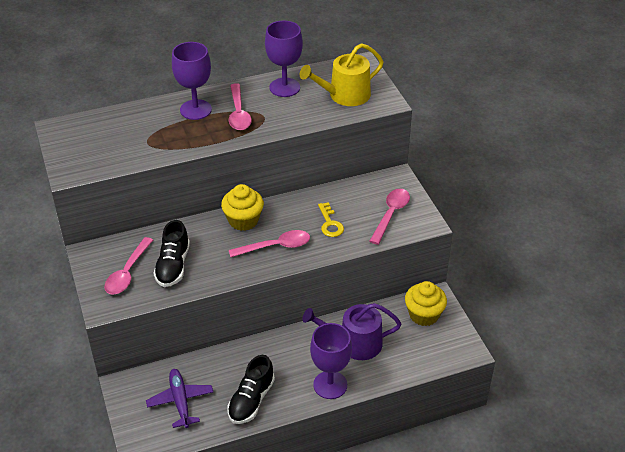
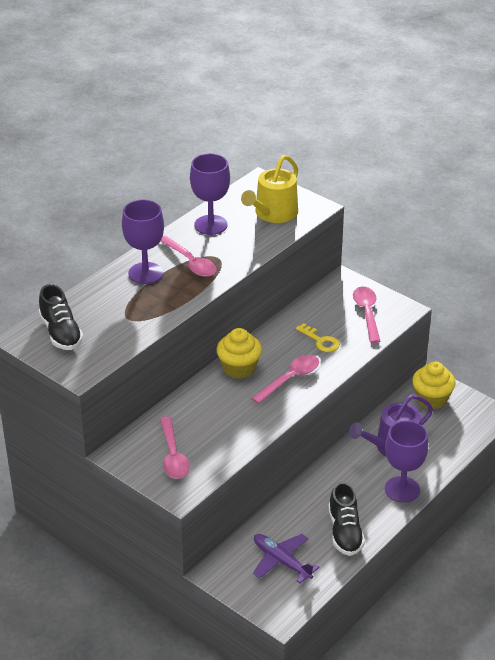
camera: 30 degrees left, 5 degrees down
(173, 266) = (211, 432): black shoe -> black shoe (61, 333)

